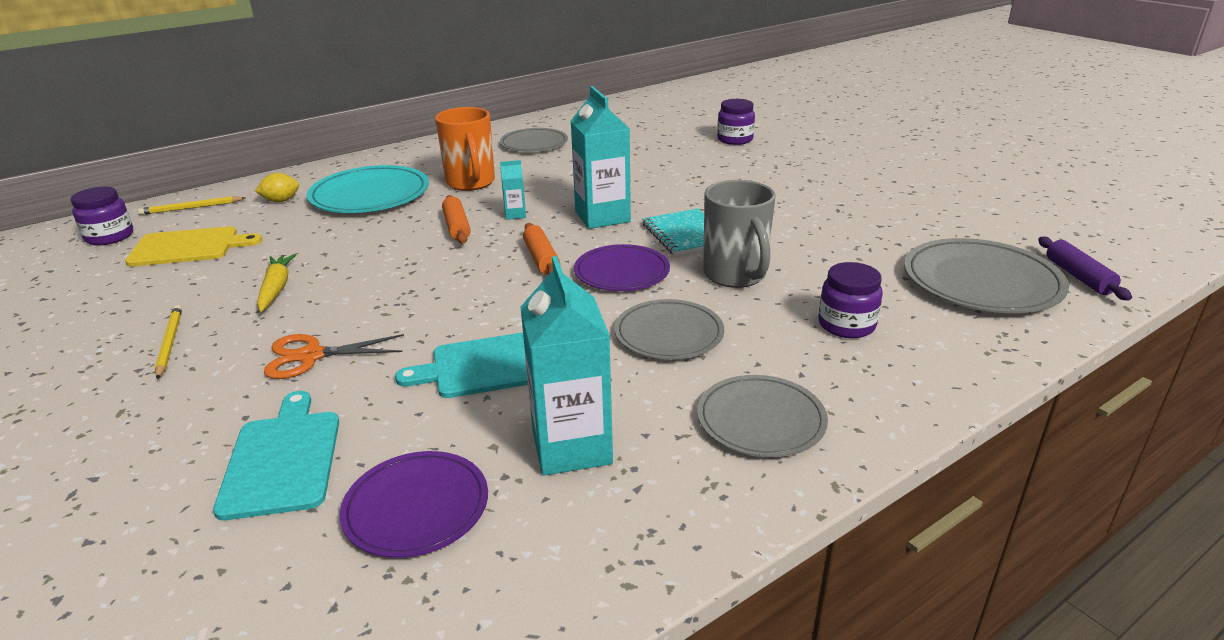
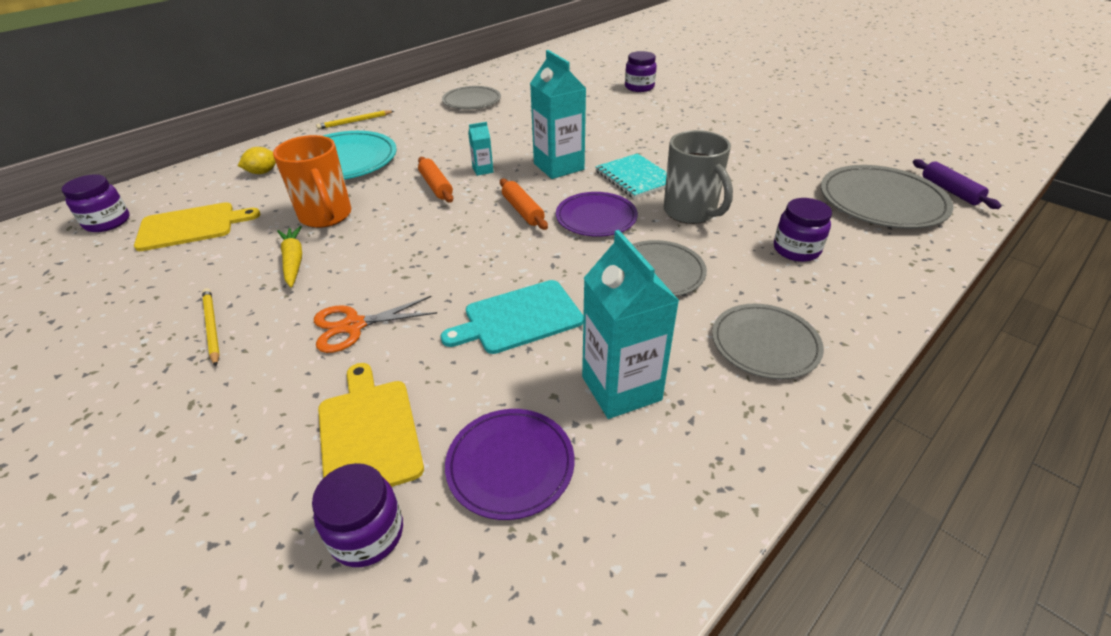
camera: 10 degrees left, 10 degrees up
(191, 208) = (178, 186): yellow pencil -> yellow pencil (355, 121)
(241, 553) = (367, 534): none -> purple jar
(283, 459) = (369, 433): turquoise cutting board -> yellow cutting board
(471, 183) = (431, 142): orange mug -> orange mug (326, 216)

